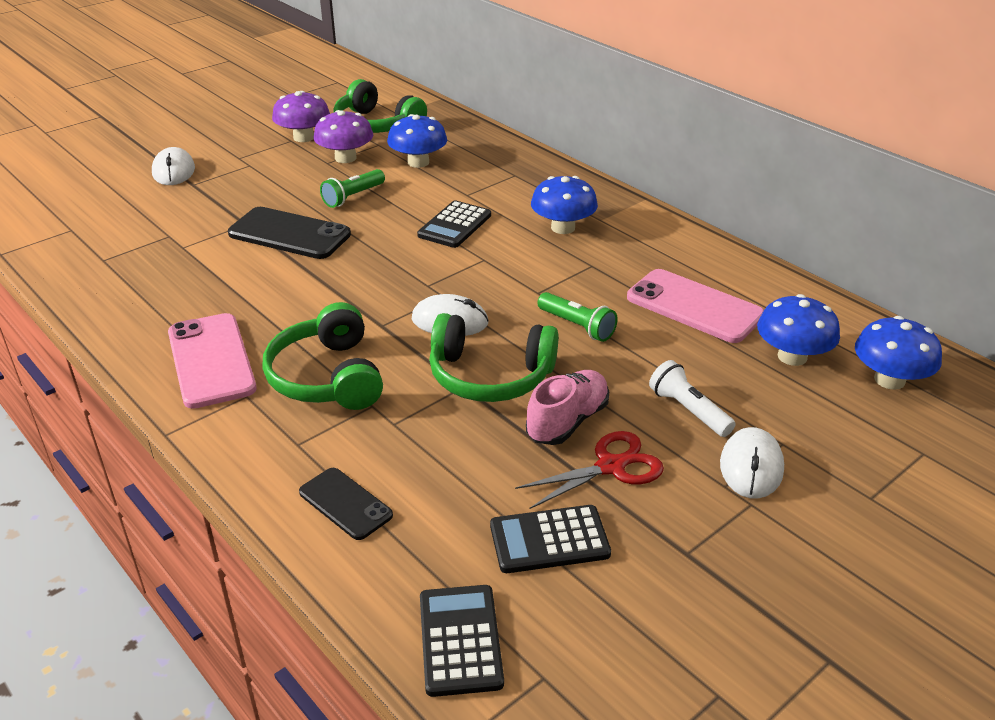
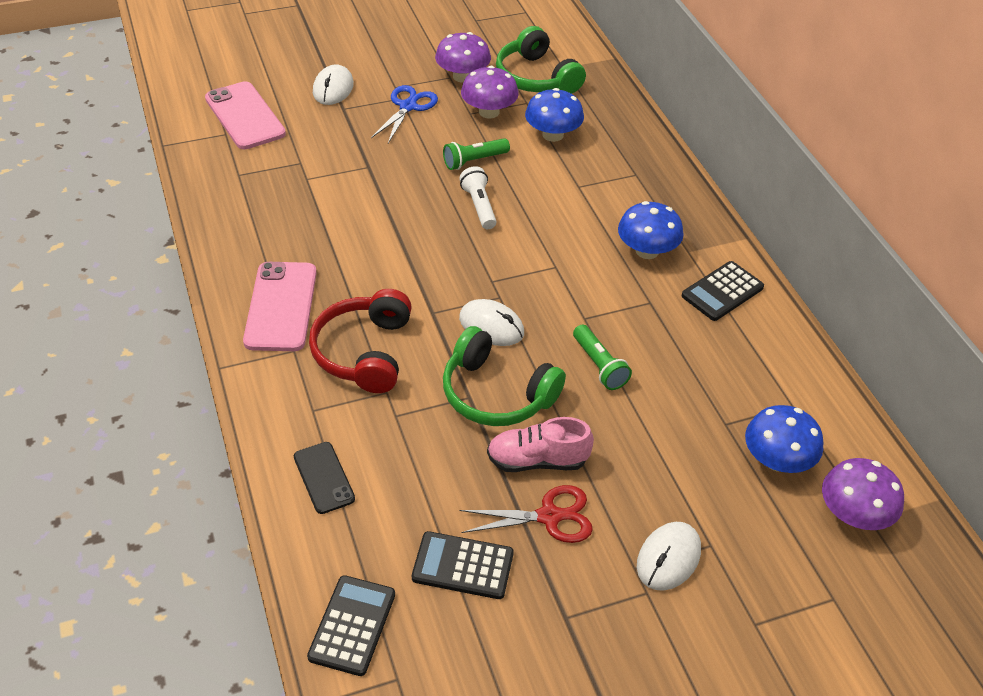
camera: 20 degrees right, 10 degrees up
(261, 170) = (408, 107): none -> blue scissors
(289, 234) = (400, 189): black phone -> none
(327, 377) = (364, 352): green headphones -> red headphones
(454, 225) = (548, 220): black calculator -> black calculator (722, 291)
(567, 421) = (537, 460): pink shoe -> pink shoe turned 150 degrees counterclockwise
(688, 410) = (647, 484): white flashlight -> white flashlight (479, 206)
(694, 306) = (719, 377): pink phone -> pink phone (245, 116)
(889, 380) = (853, 514): blue mushroom -> purple mushroom

